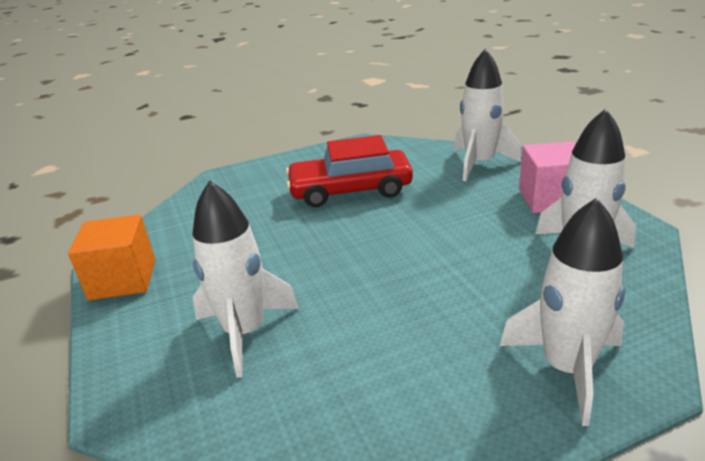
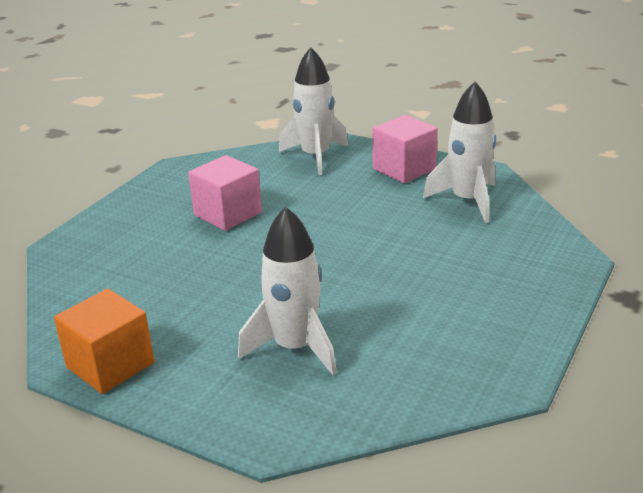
camera: 40 degrees left, 0 degrees up
(350, 190) = (228, 214): red car -> pink cube
(567, 368) = (533, 272): white rocket -> none

